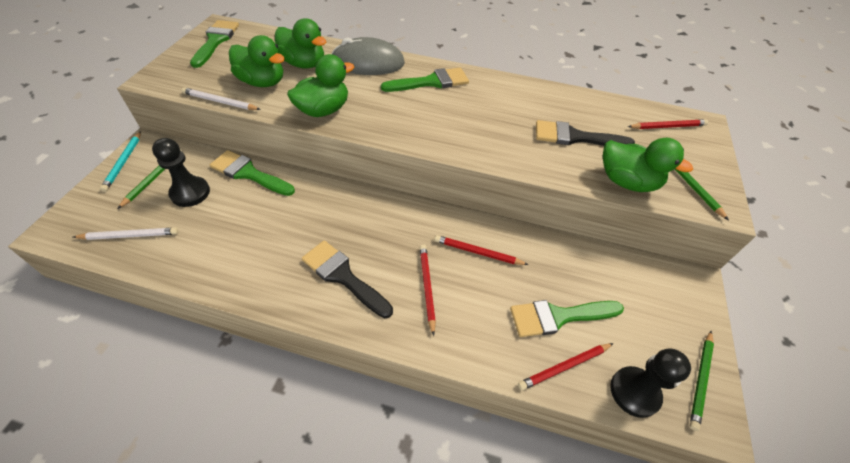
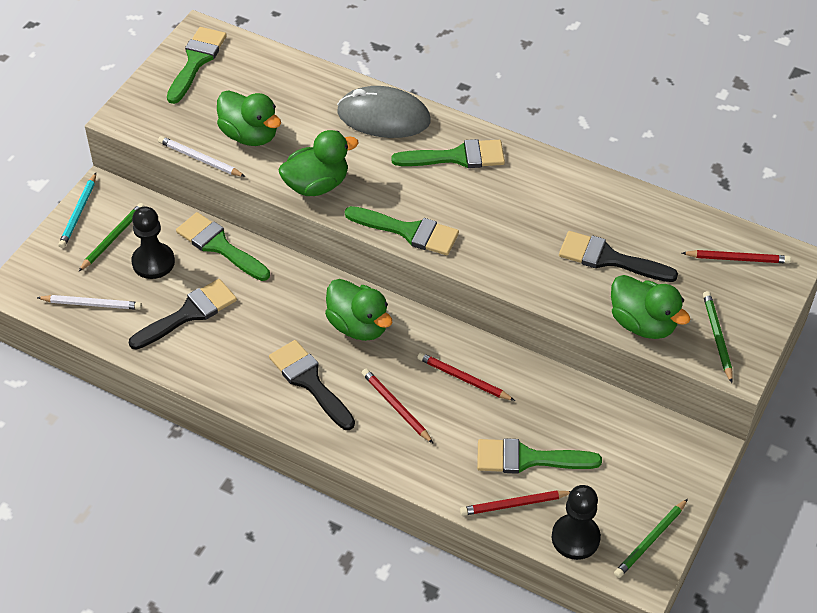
camera: 15 degrees right, 0 degrees up
(224, 231) = (189, 313): none -> black brush
(304, 64) = (302, 111): green duck -> green duck (358, 326)
(408, 135) = (409, 231): none -> green brush
(427, 287) = (396, 407): red pencil -> red pencil turned 45 degrees counterclockwise

